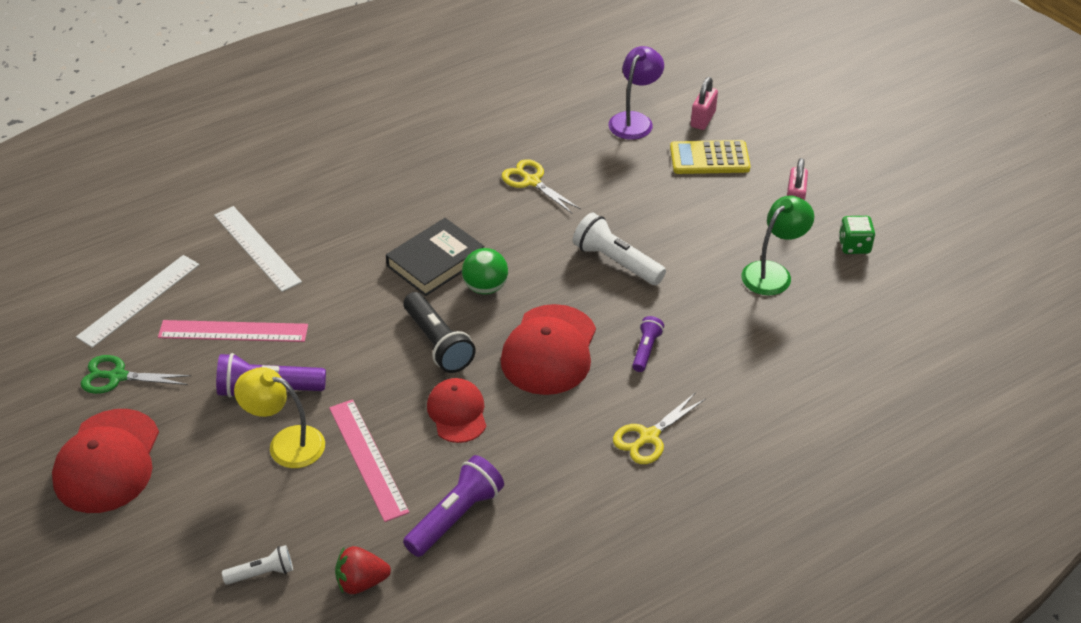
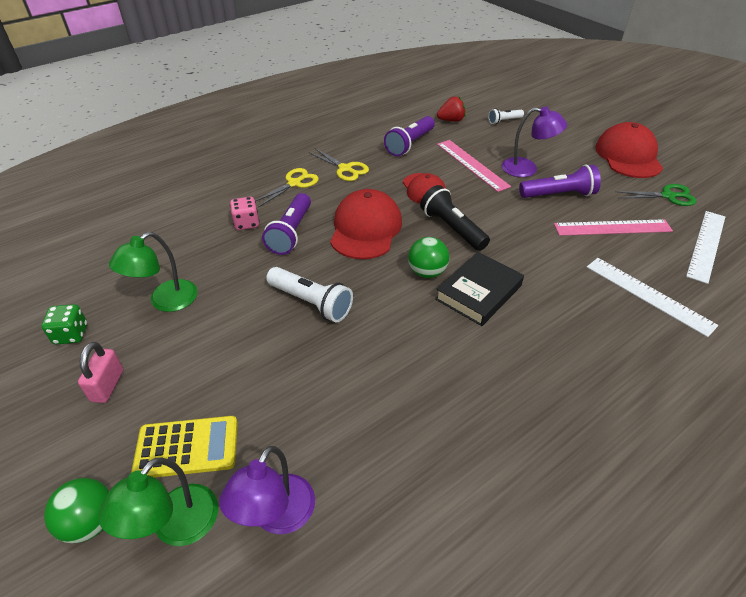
camera: 175 degrees right, 0 degrees up
(286, 443) = (527, 169): yellow lamp -> purple lamp
(531, 181) = (406, 394): yellow scissors -> yellow scissors (345, 169)
(646, 350) = (291, 233): purple flashlight -> purple flashlight, size x1.73
(703, 119) = (176, 527): pink padlock -> green lamp
(706, 368) = (246, 223): none -> pink dice
(763, 125) = (90, 522): none -> green ball

